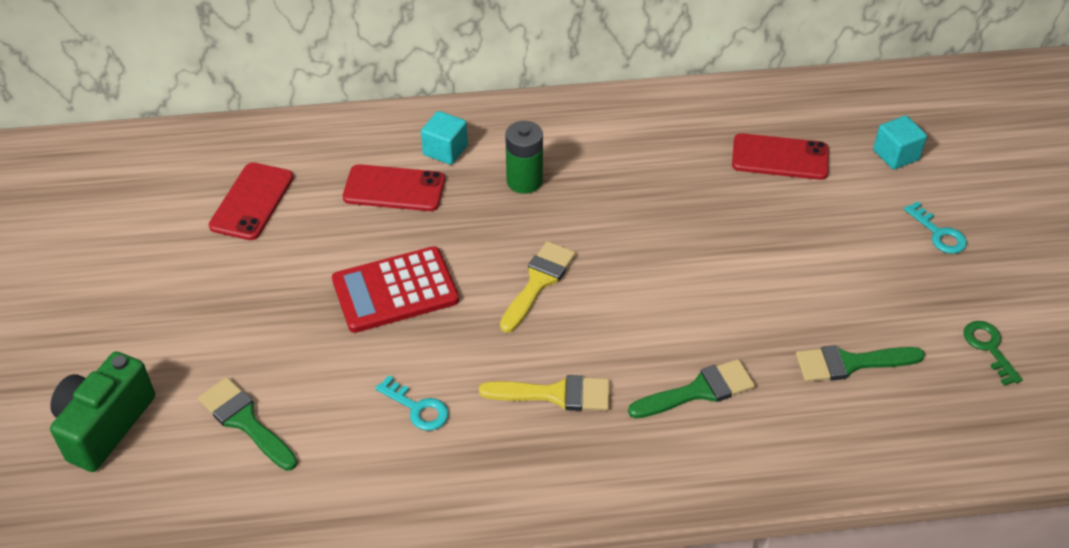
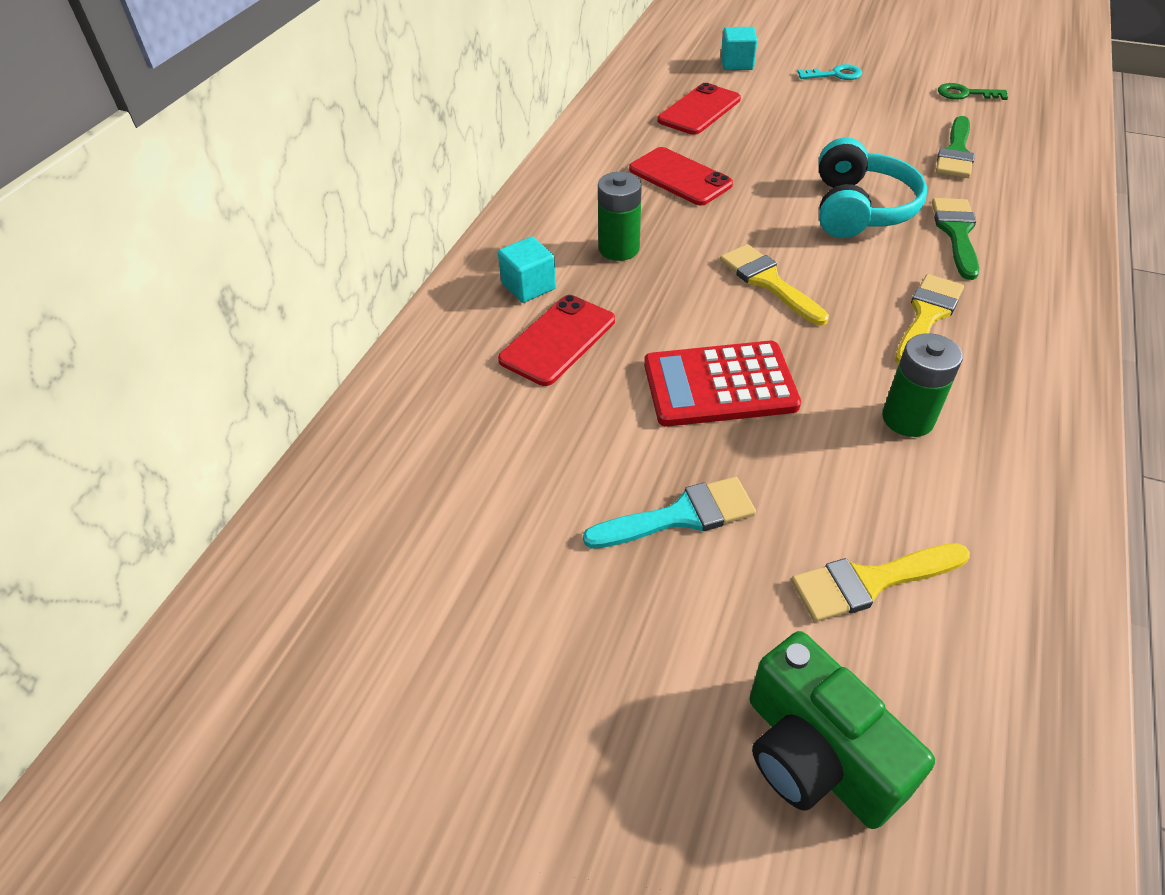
camera: 60 degrees left, 0 degrees up
(245, 421) = (870, 581): green brush -> yellow brush
(252, 201) = (482, 468): red phone -> red phone (680, 177)
(257, 310) = (680, 516): none -> turquoise brush
(395, 290) = (719, 385): red calculator -> red calculator turned 75 degrees clockwise
(417, 408) = (908, 418): turquoise key -> green battery
(689, 313) = (859, 209): none -> turquoise headphones

